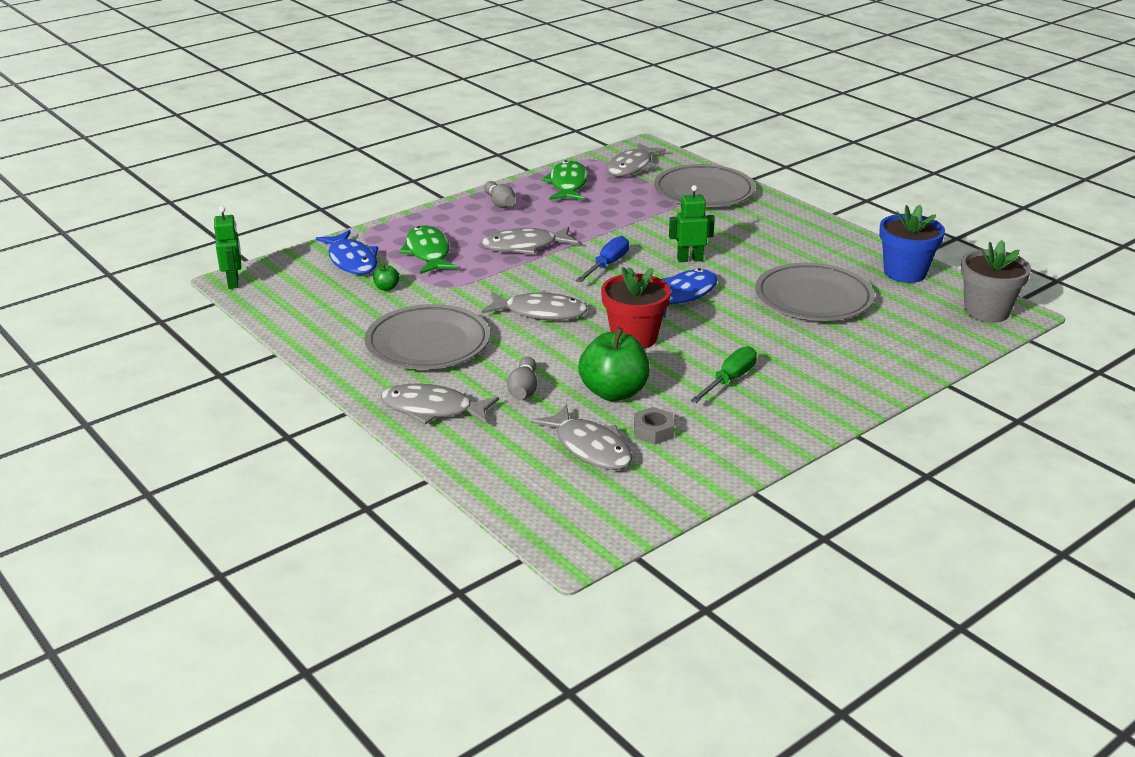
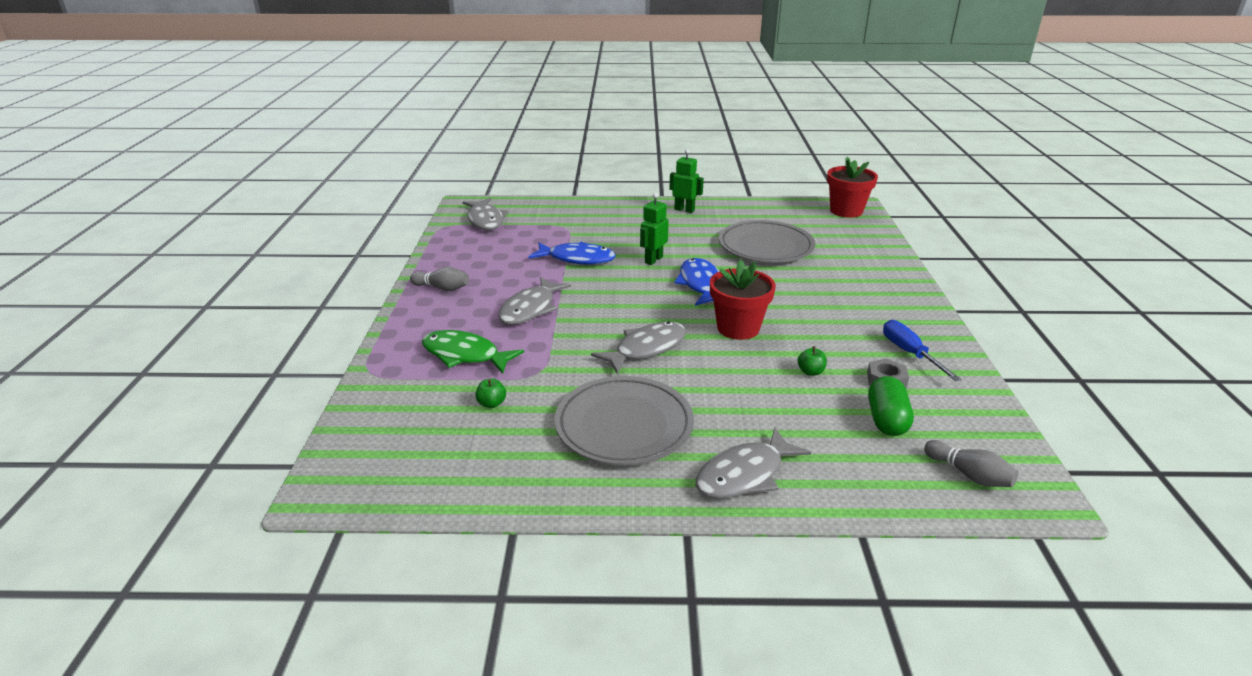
camera: 50 degrees left, 0 degrees up
(234, 282) = (325, 495): green robot -> green robot (684, 210)
(352, 261) = (410, 400): blue fish -> blue fish (577, 259)
(523, 390) = (762, 411): grey bowling pin -> grey bowling pin (969, 475)
(567, 184) = (465, 251): green fish -> none
(589, 448) = (886, 420): grey fish -> green capsule
(607, 265) = (614, 290): blue screwdriver -> blue screwdriver (909, 353)
(613, 392) = (810, 372): green apple -> green apple, size x0.43
(704, 192) = (567, 215): grey plate -> none
(729, 380) = (841, 320): green screwdriver -> none
(905, 273) = (770, 210): blue flower pot -> none
(986, 311) = (846, 211): grey flower pot -> red flower pot

